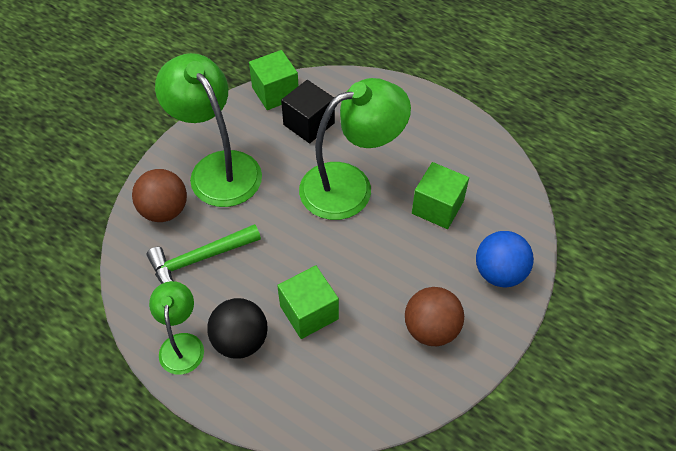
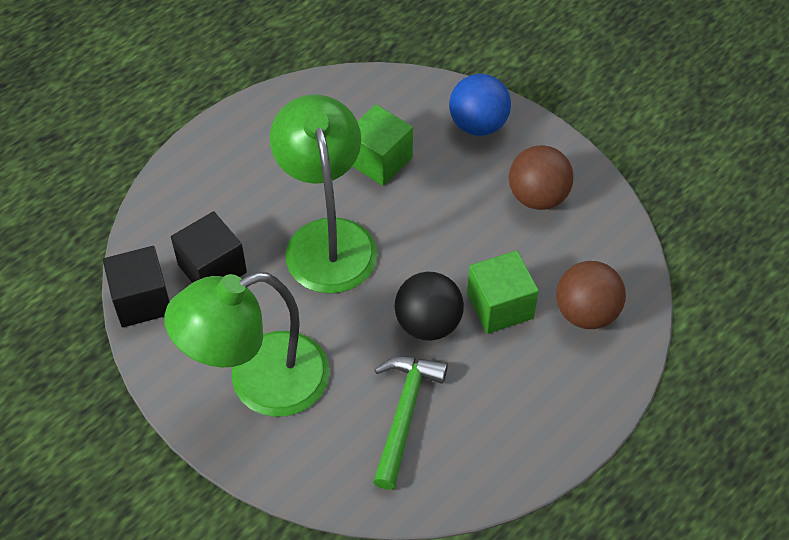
camera: 80 degrees left, 0 degrees up
(164, 210) = (317, 453): brown ball -> brown ball (586, 313)
(182, 344) = (523, 443): green lamp -> none
(200, 259) = (404, 414): green hammer -> green hammer turned 150 degrees counterclockwise
(240, 341) = (527, 379): black ball -> black ball (428, 324)
(275, 93) = (142, 300): green cube -> black cube

